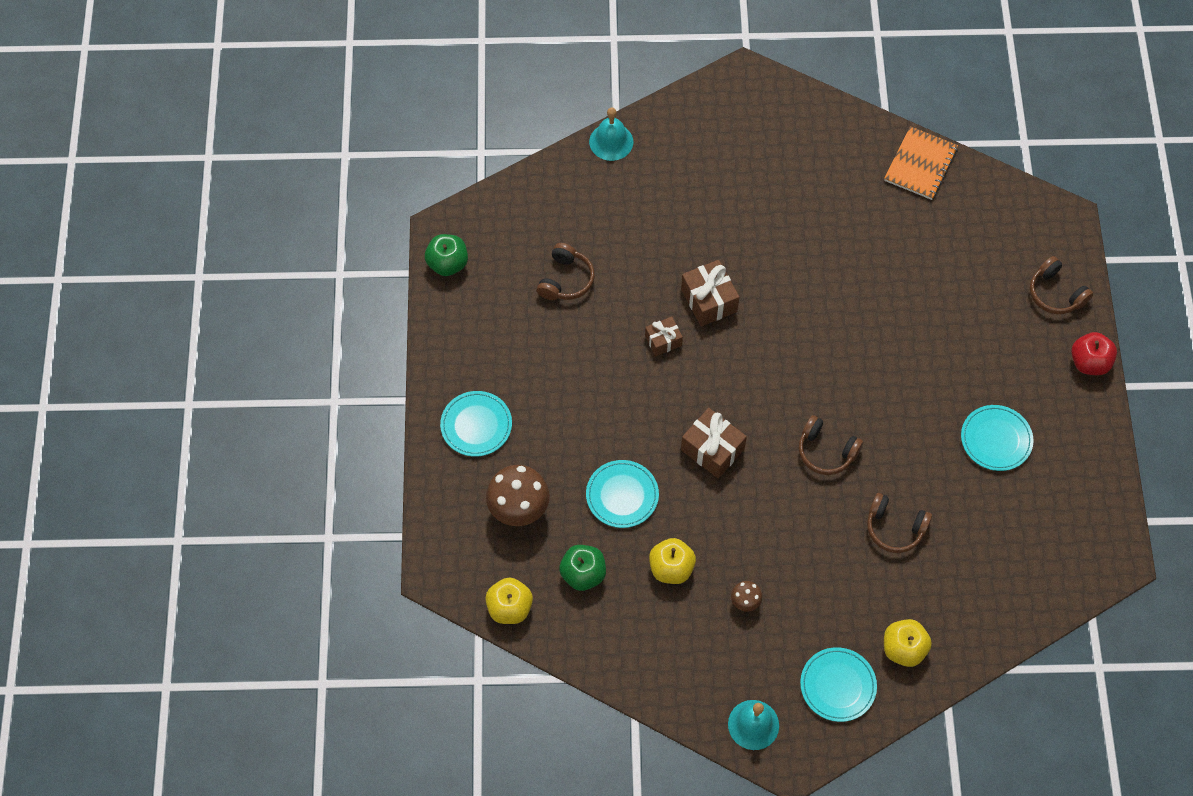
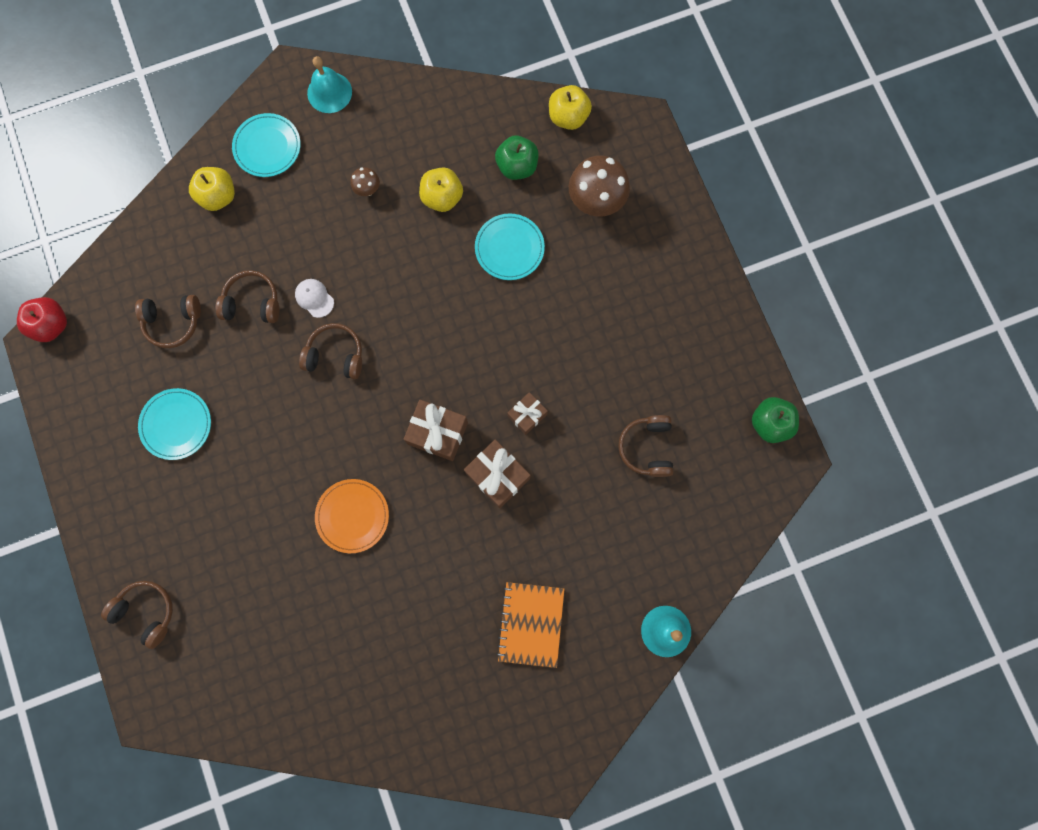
camera: 160 degrees right, 15 degrees up
(476, 425) = (668, 268): turquoise plate -> none
(712, 449) = (442, 320): brown gift -> brown gift (438, 433)
(831, 512) = (314, 298): none -> white cap
(850, 310) = (352, 516): none -> orange plate
(920, 164) = (324, 726): orange notebook -> orange notebook (531, 624)
(979, 535) = (173, 322): none -> brown headphones
(1089, 362) = (98, 542): red apple -> red apple (52, 325)

